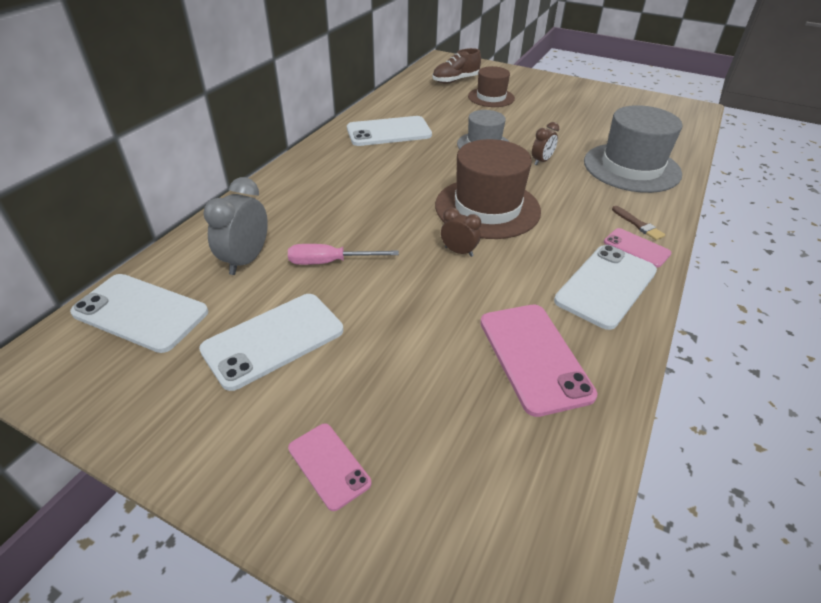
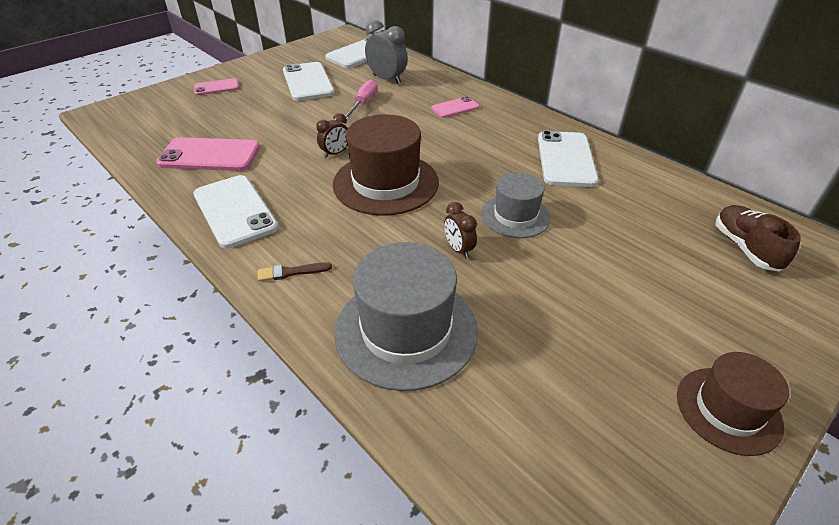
camera: 110 degrees right, 0 degrees up
(491, 97) = (674, 267): brown hat -> brown hat (728, 410)
(636, 248) = (260, 252): pink phone -> pink phone (455, 108)

